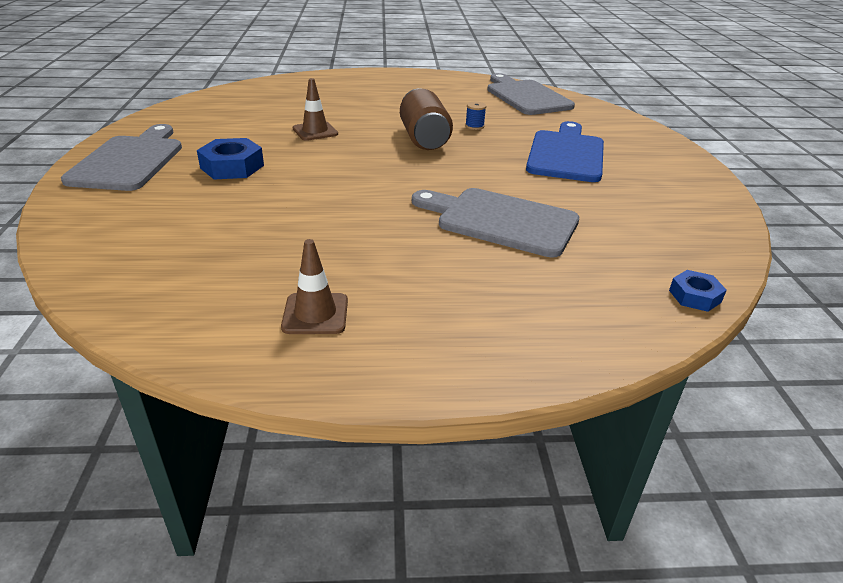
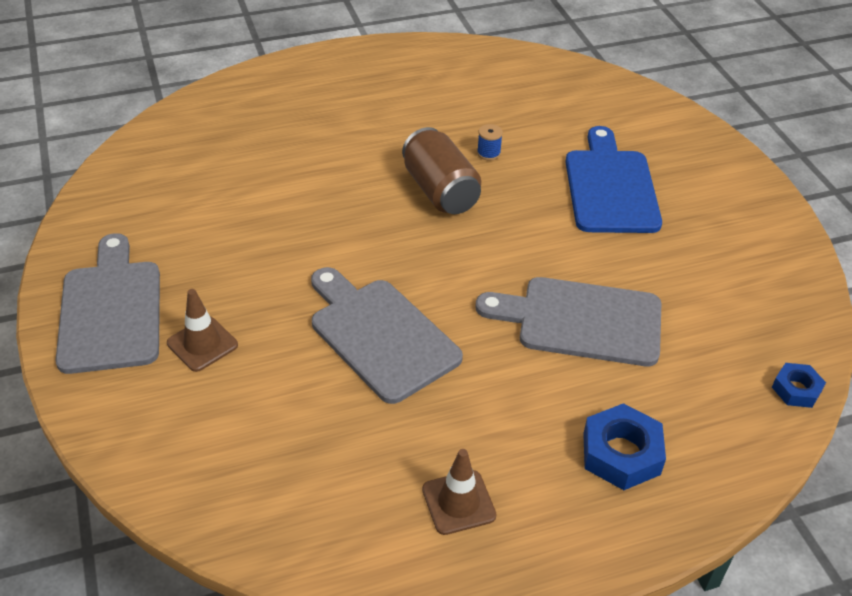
camera: 15 degrees left, 10 degrees up
(232, 167) = (242, 294): blue nut -> blue nut (621, 453)
(315, 131) = (304, 203): brown traffic cone -> brown traffic cone (202, 344)
(526, 96) = (526, 76): grey cutting board -> grey cutting board (380, 335)

